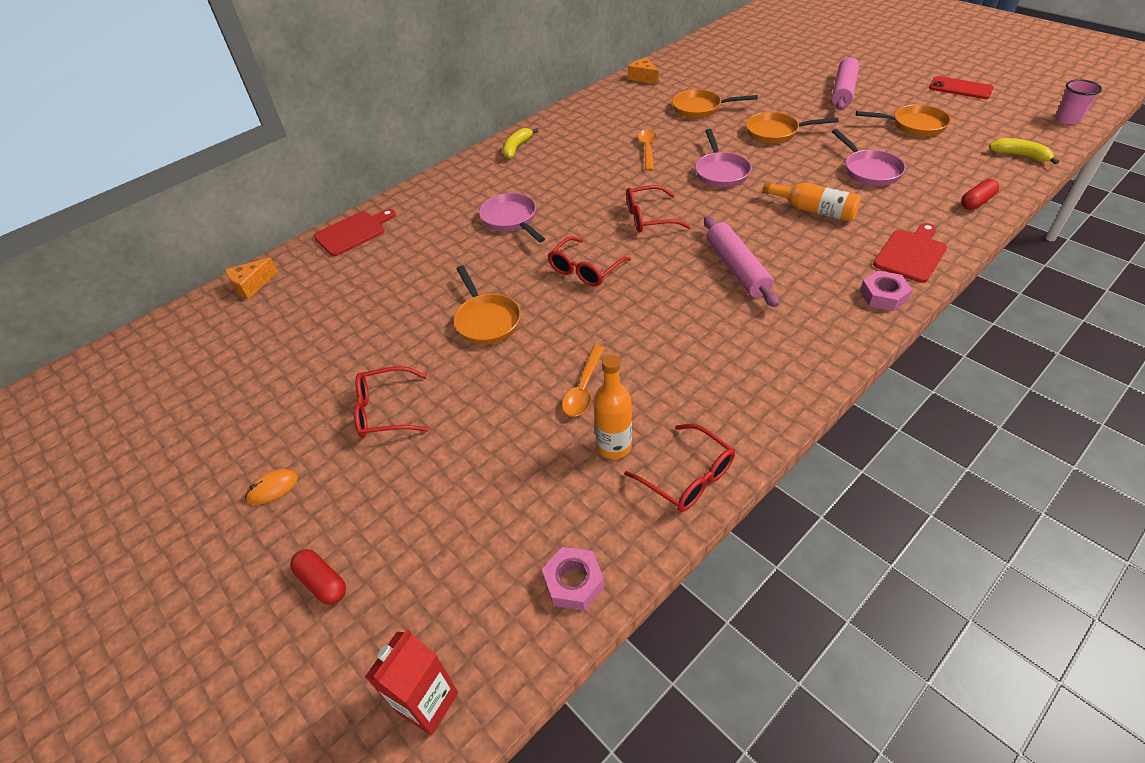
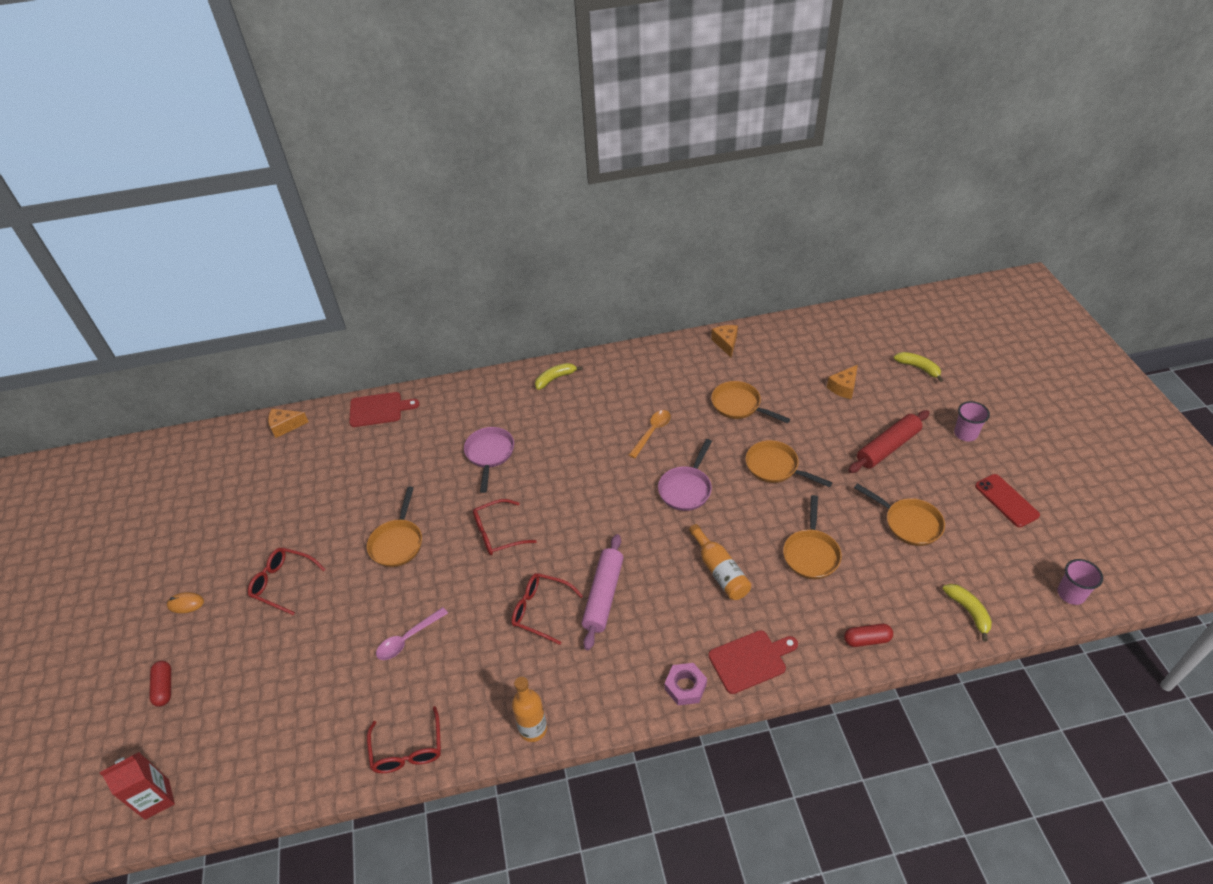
camera: 30 degrees right, 0 degrees up
(574, 582) = (283, 778): pink nut -> none
(583, 389) = (407, 639): orange spoon -> pink spoon
(614, 446) = (386, 697): orange bottle -> orange bottle (533, 729)
(648, 217) = (587, 507): red glasses -> red glasses (540, 610)
(767, 71) = (843, 387): none -> orange cheese
(807, 43) = (918, 368): none -> yellow banana
(843, 91) = (887, 447): pink rolling pin -> red rolling pin
(869, 170) = (811, 553): pink pan -> orange pan
(886, 65) = (965, 434): none -> pink cup

